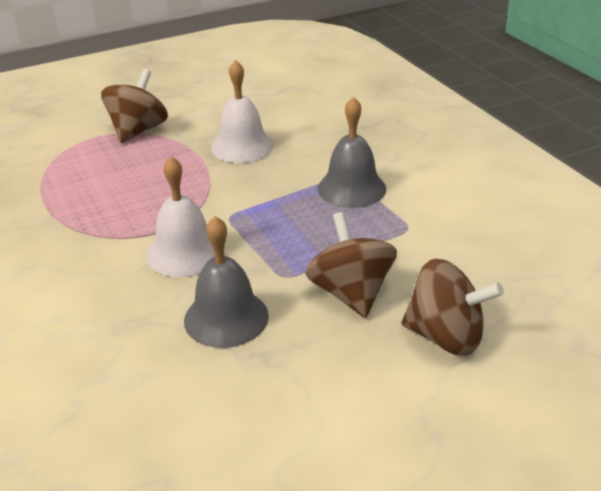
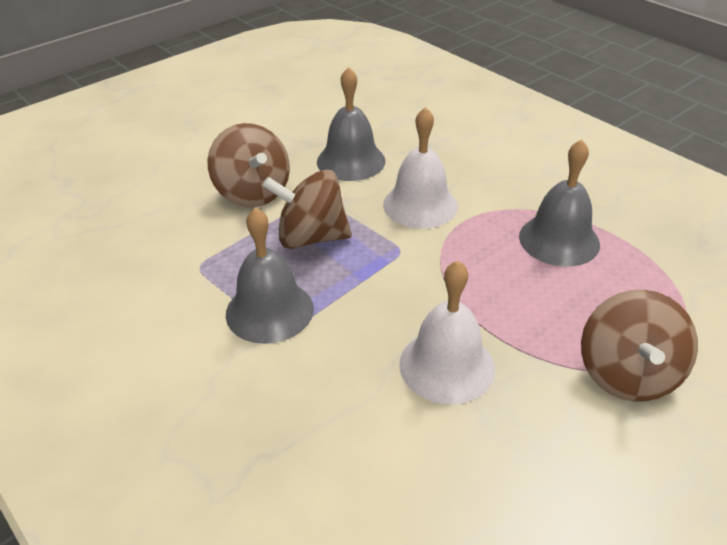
camera: 165 degrees right, 5 degrees up
(93, 205) = (559, 240): none -> grey bell
(445, 336) = (173, 173): brown spinning top -> brown spinning top (311, 237)

